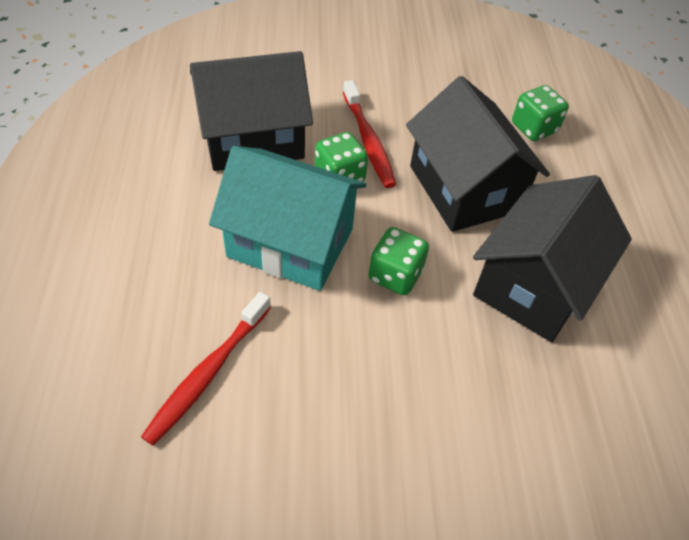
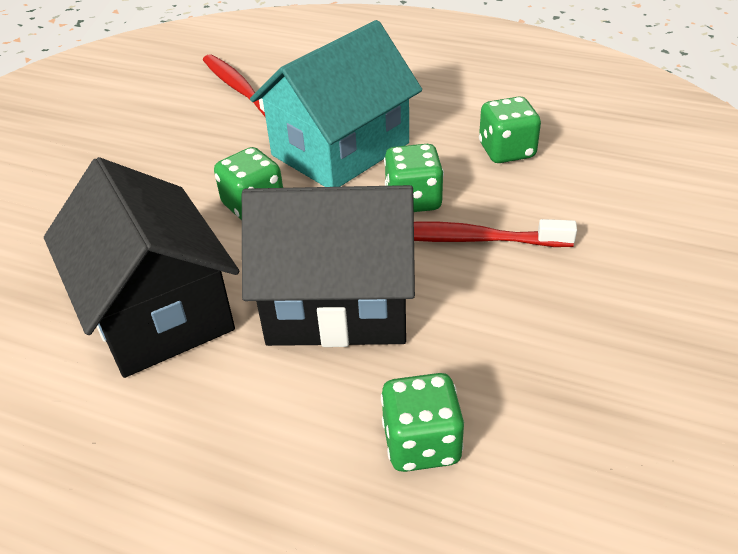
camera: 120 degrees right, 10 degrees down
(253, 138) = (506, 151): black house -> green dice

